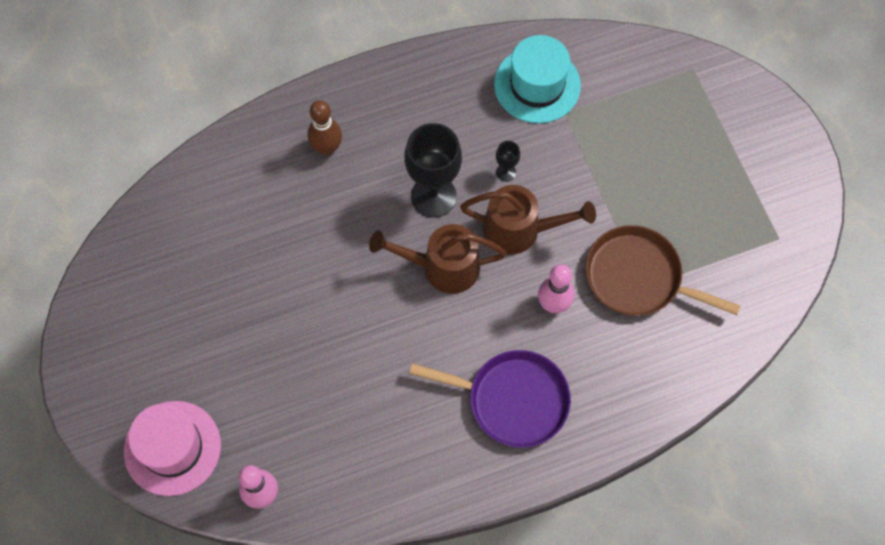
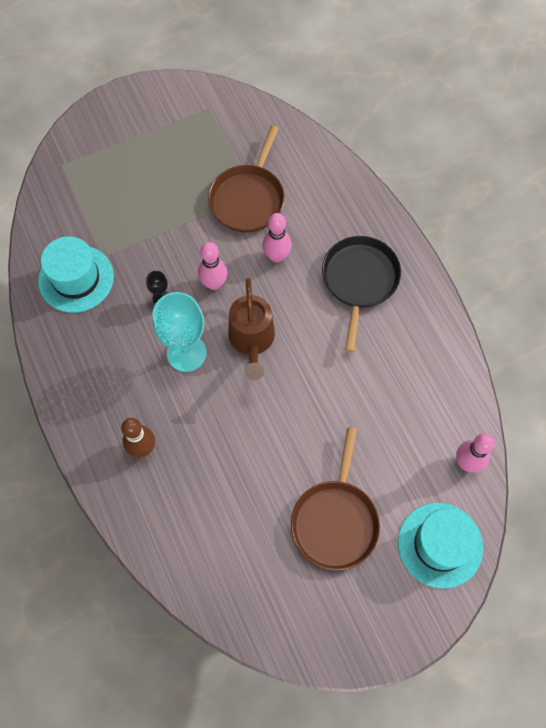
camera: 95 degrees left, 0 degrees up
(172, 448) = (440, 545): pink hat -> turquoise hat
(217, 338) = (335, 521): none -> brown pan
(433, 196) = (186, 353): black goblet -> turquoise goblet
(512, 400) = (359, 280): purple pan -> black pan
(520, 230) = (214, 283): brown watering can -> pink bowling pin

